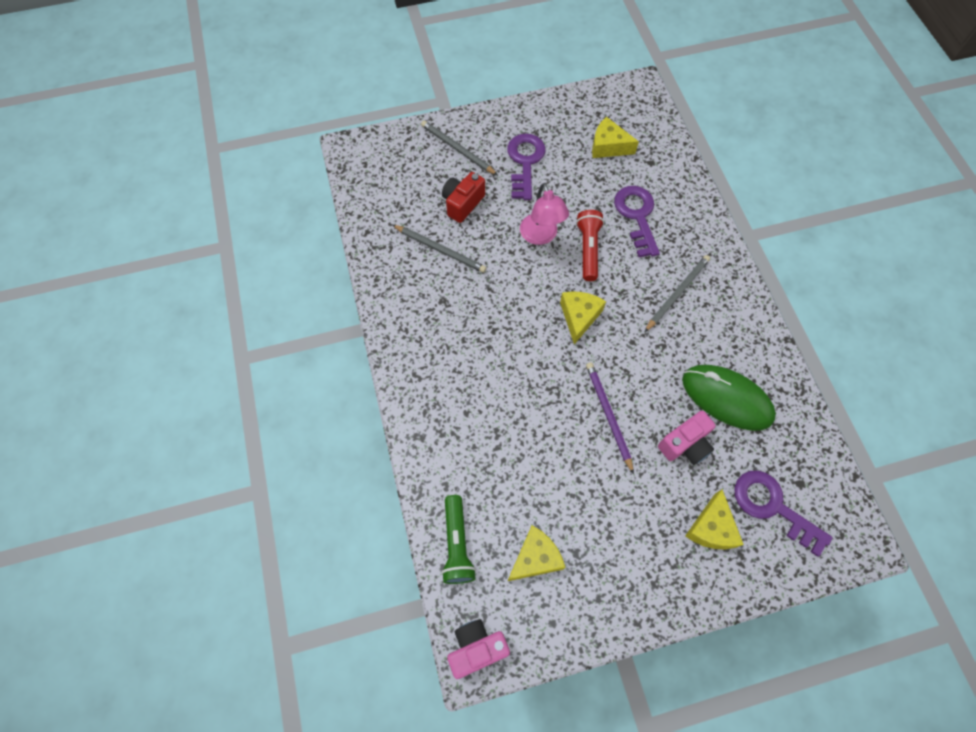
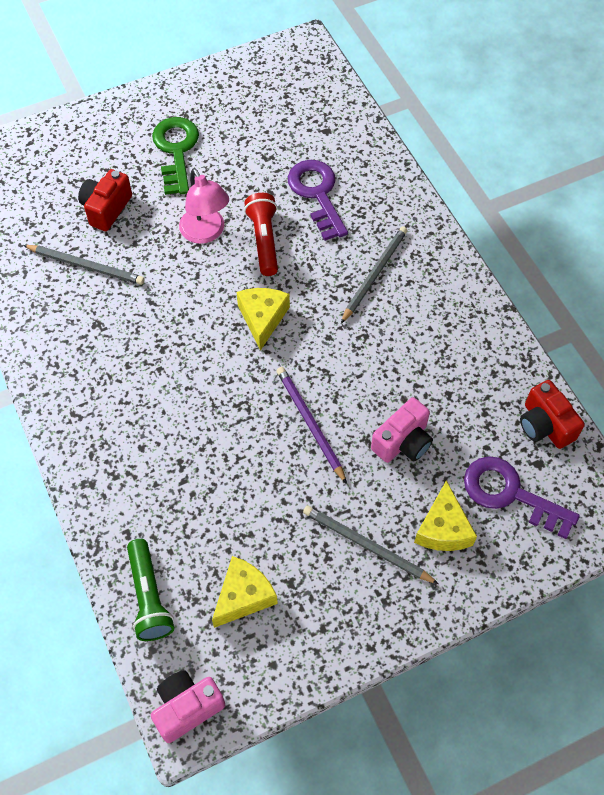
camera: 10 degrees left, 5 degrees down
(457, 149) = (92, 146): grey pencil -> grey pencil (366, 545)
(525, 162) = (176, 150): purple key -> green key
(608, 146) = (274, 119): yellow cheese -> none
(726, 398) = (445, 383): green mouse -> none
(809, 450) = (545, 425): none -> red camera

